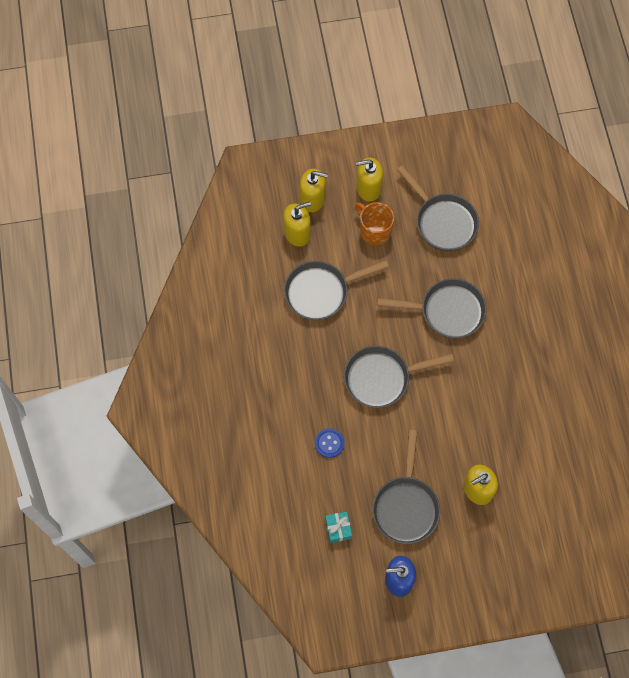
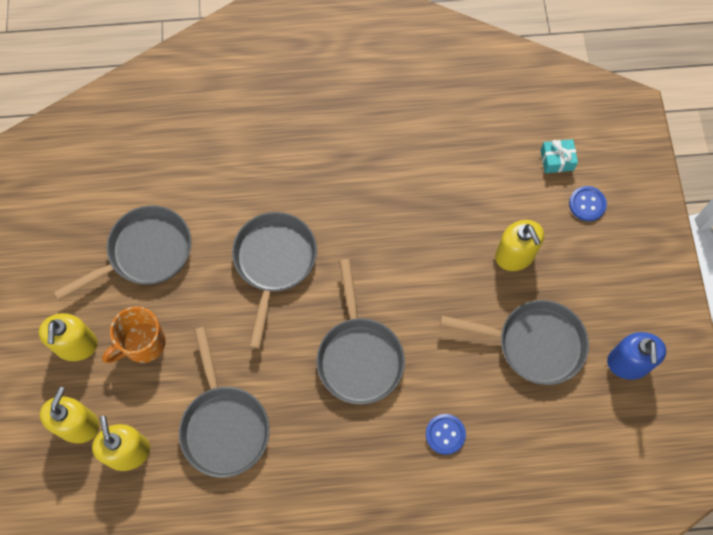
camera: 85 degrees left, 0 degrees up
(338, 528) = (562, 433): turquoise gift -> turquoise gift (557, 160)
(531, 547) = (587, 204): none -> blue button

